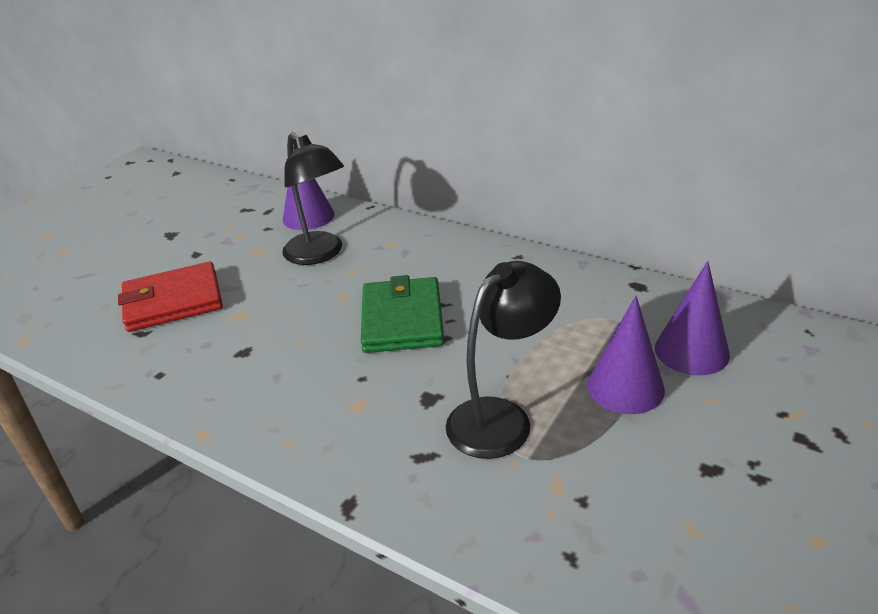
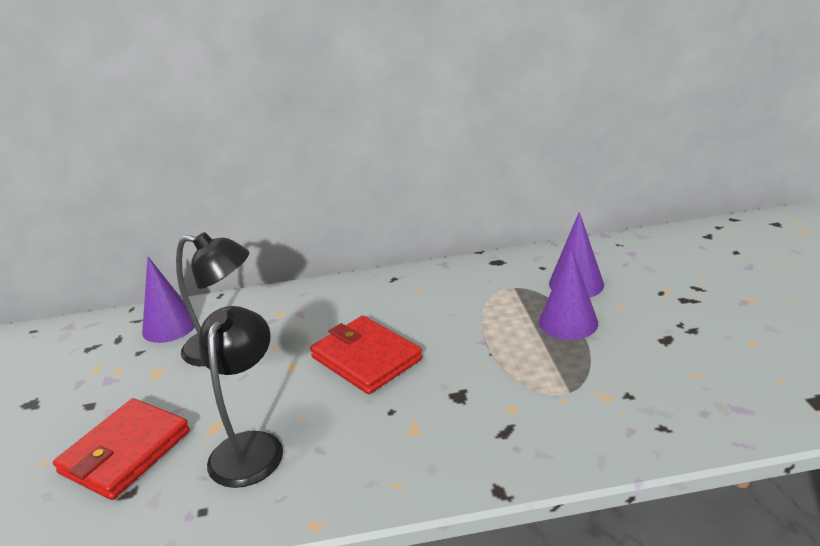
camera: 40 degrees left, 5 degrees down
(402, 320) = (366, 358): green wallet -> red wallet
(501, 417) = (521, 379): black lamp -> black lamp (251, 446)

